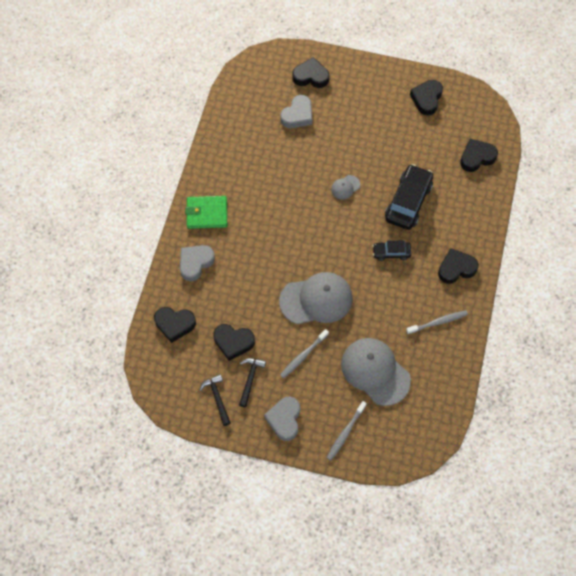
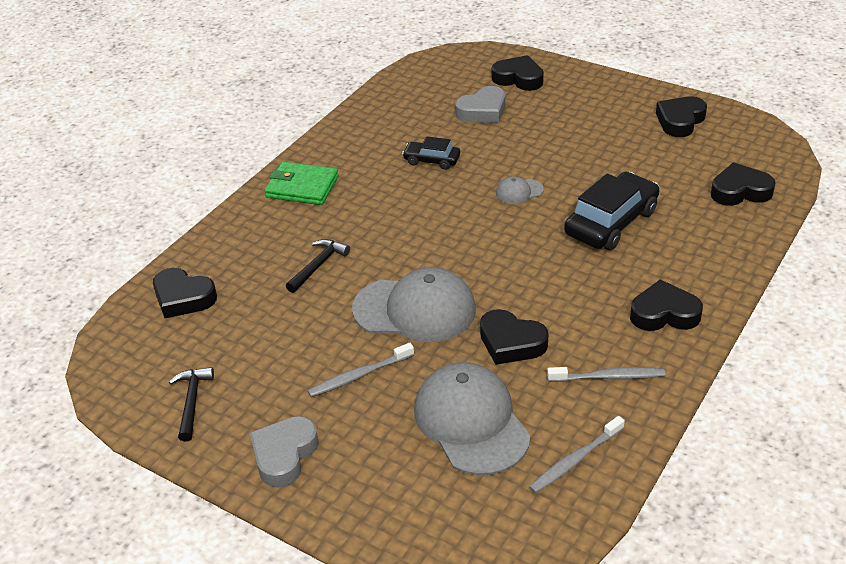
camera: 20 degrees right, 25 degrees down
(195, 263) = (255, 235): grey heart -> none
(233, 342) = (258, 336): black heart -> black heart (511, 342)
(250, 379) = (257, 388): black hammer -> black hammer (318, 266)
(345, 433) = (380, 499): grey toothbrush -> grey toothbrush (575, 460)
(391, 253) = (561, 275): black car -> black car (432, 160)

